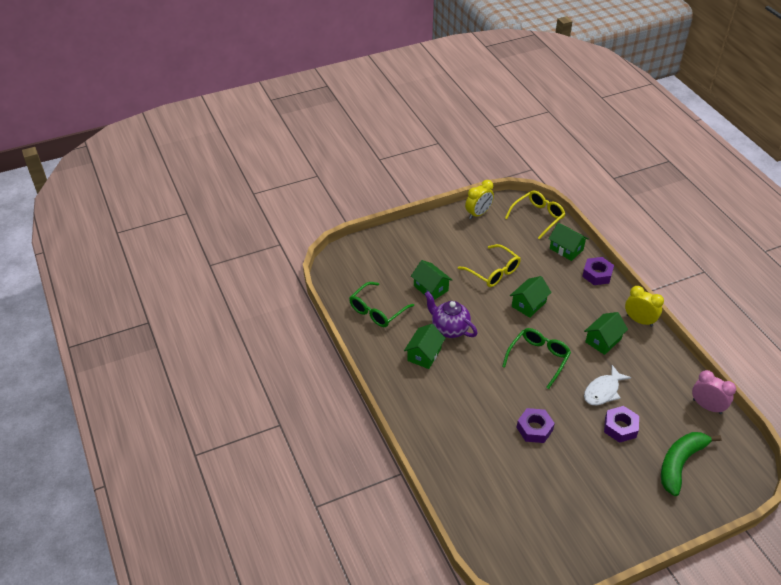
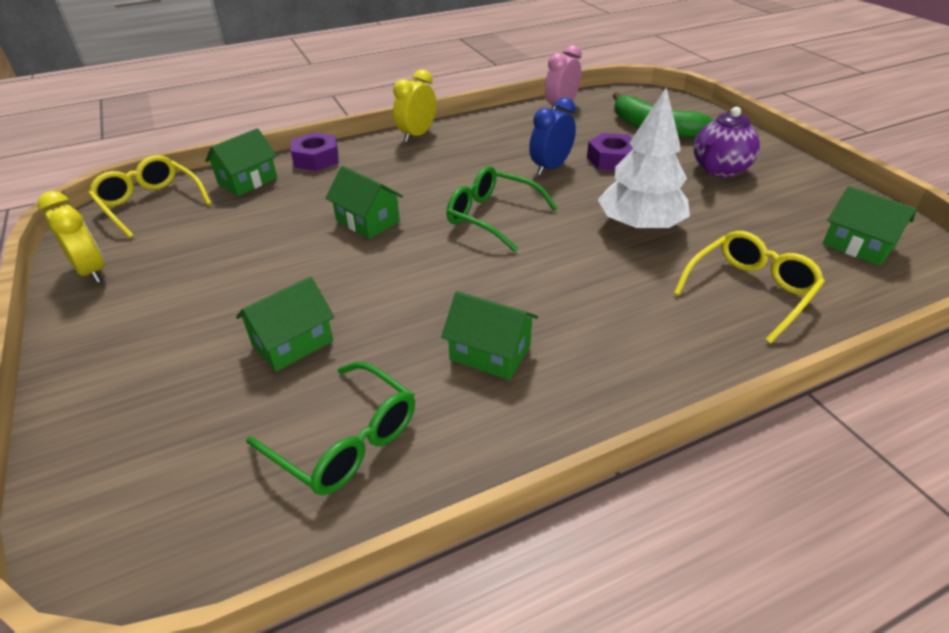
camera: 90 degrees left, 5 degrees down
(449, 329) = (418, 315): purple teapot -> purple teapot (719, 170)
(493, 272) = (273, 256): yellow glasses -> yellow glasses (749, 291)
(534, 429) = (640, 226): purple nut -> white tree
(603, 340) = (453, 162): green house -> green house (858, 245)
(603, 391) = (550, 167): white fish -> blue clock

